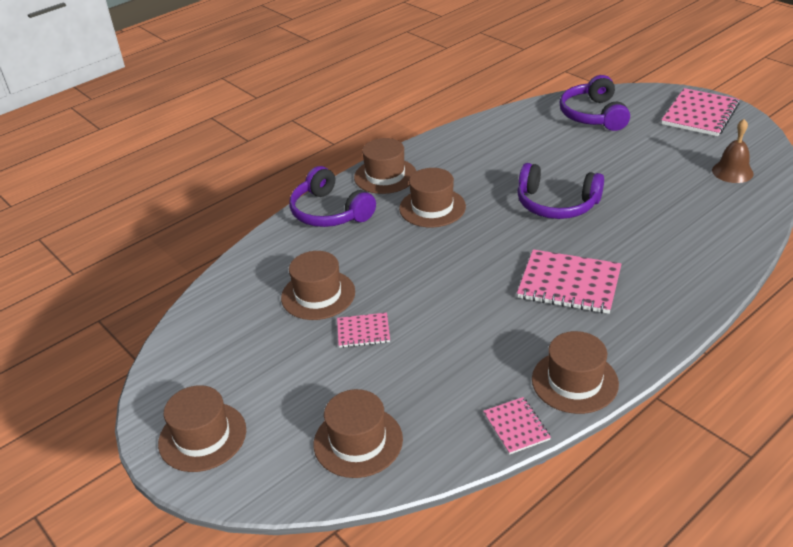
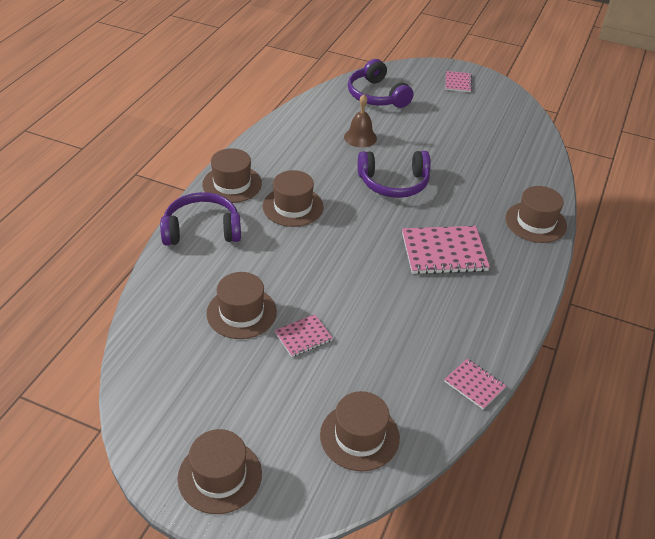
camera: 30 degrees left, 5 degrees up
(330, 212) = (202, 230): purple headphones -> purple headphones turned 150 degrees clockwise
(574, 381) = (495, 334): brown hat -> brown hat (535, 222)
(699, 114) = (458, 83): pink notebook -> pink notebook, size x0.54
(732, 172) = (508, 129): brown bell -> brown bell (360, 137)

